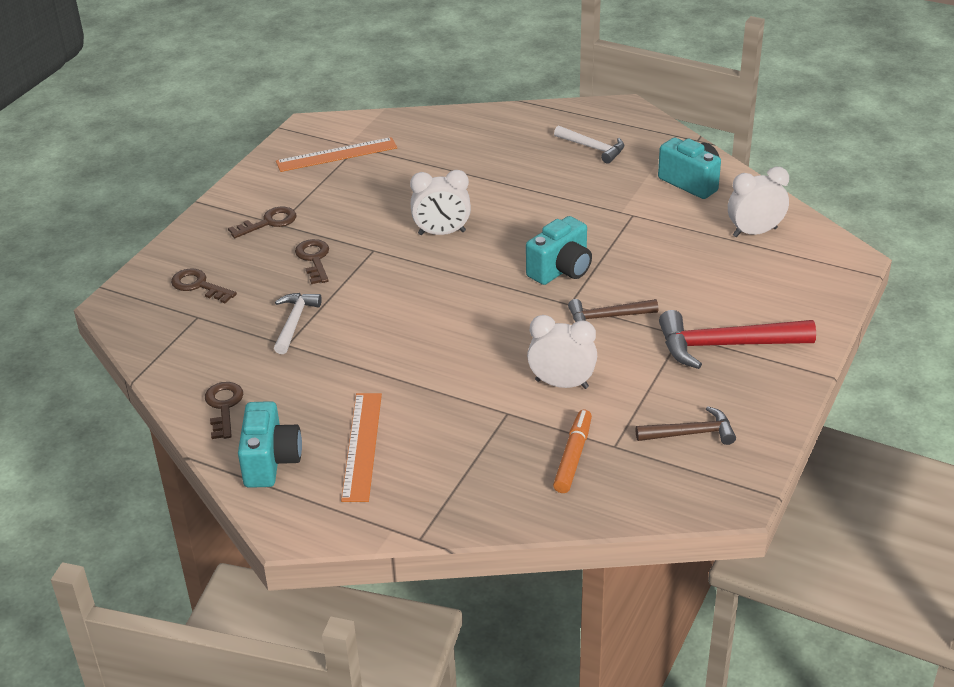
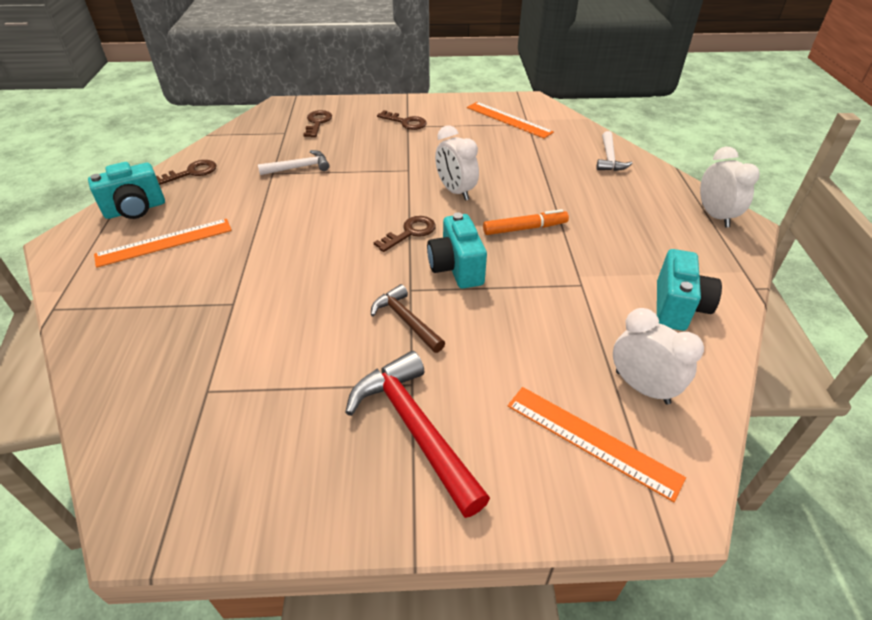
camera: 60 degrees right, 5 degrees up
(314, 259) = (377, 151): brown key -> brown key (410, 233)
(561, 270) = (456, 268): turquoise camera -> turquoise camera turned 60 degrees clockwise
(561, 384) = (288, 323): white clock -> white clock (715, 216)
(573, 457) = (181, 366): orange marker -> orange marker (525, 228)
(593, 148) = (658, 227): white hammer -> white hammer (609, 158)
(691, 433) = (246, 447): brown hammer -> none
(784, 272) = (592, 440): none -> orange ruler

